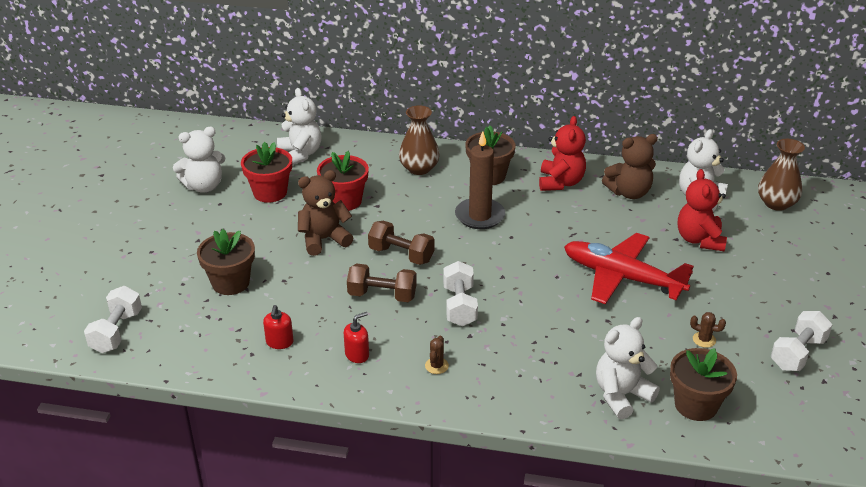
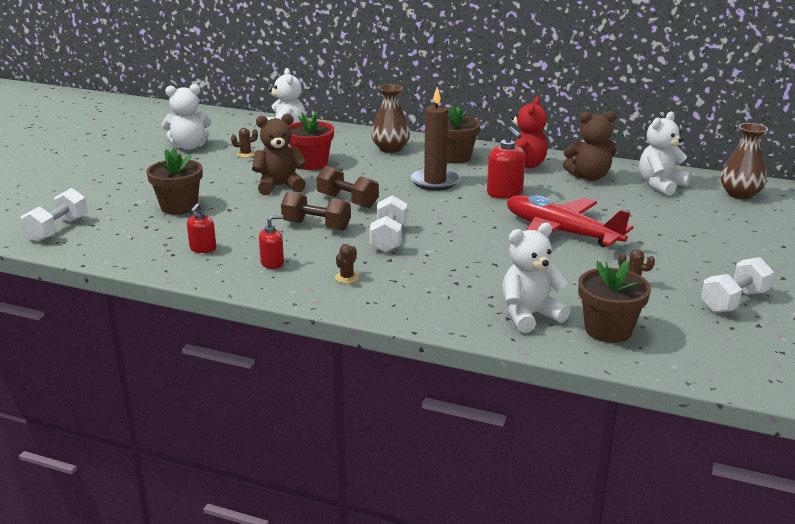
camera: 10 degrees right, 10 degrees down
(270, 192) = (246, 154): red flower pot -> brown cactus
(553, 226) = (505, 193): none -> red soap dispenser
(699, 239) = (651, 213): red teddy bear -> none

